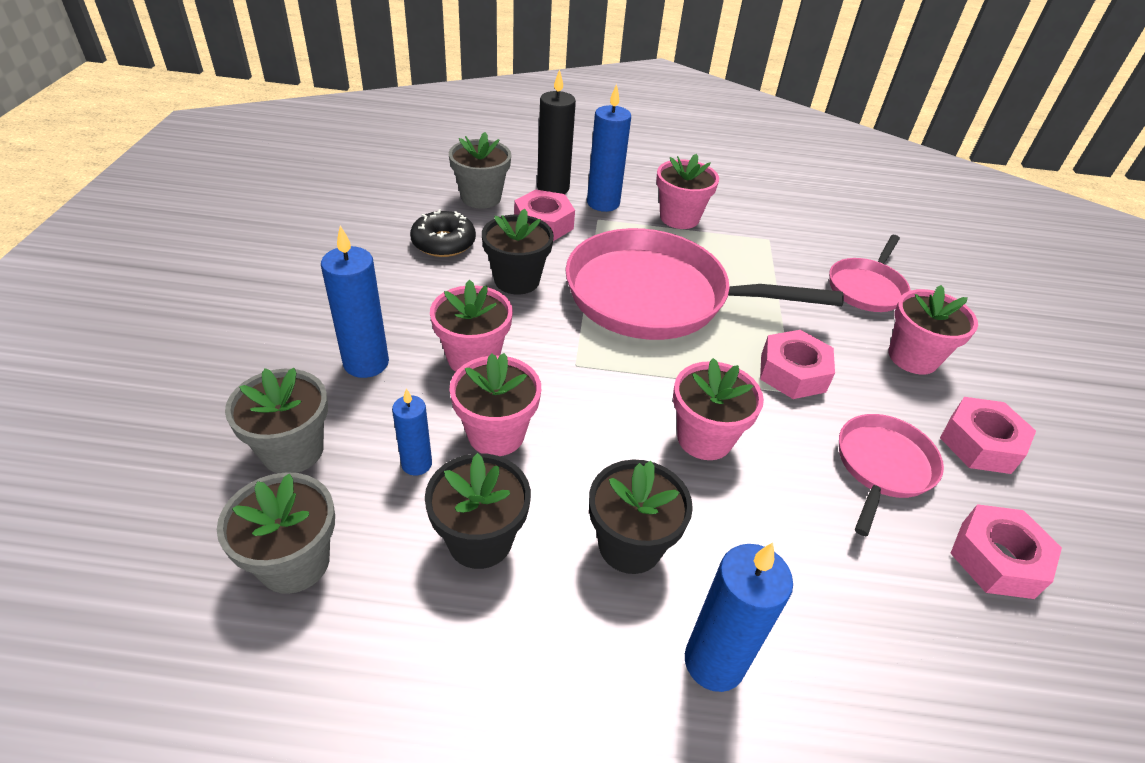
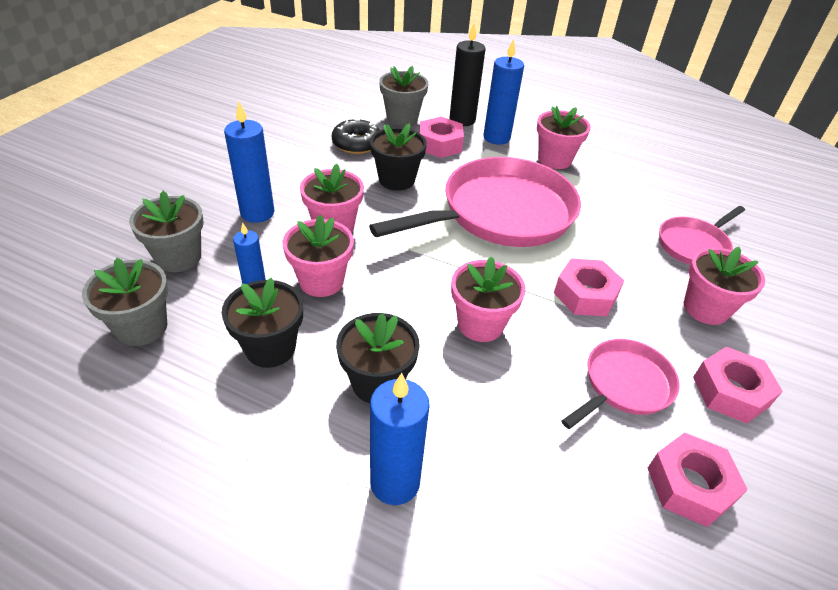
camera: 20 degrees right, 0 degrees up
(656, 296) = (501, 213): pink pan -> pink pan turned 120 degrees clockwise

